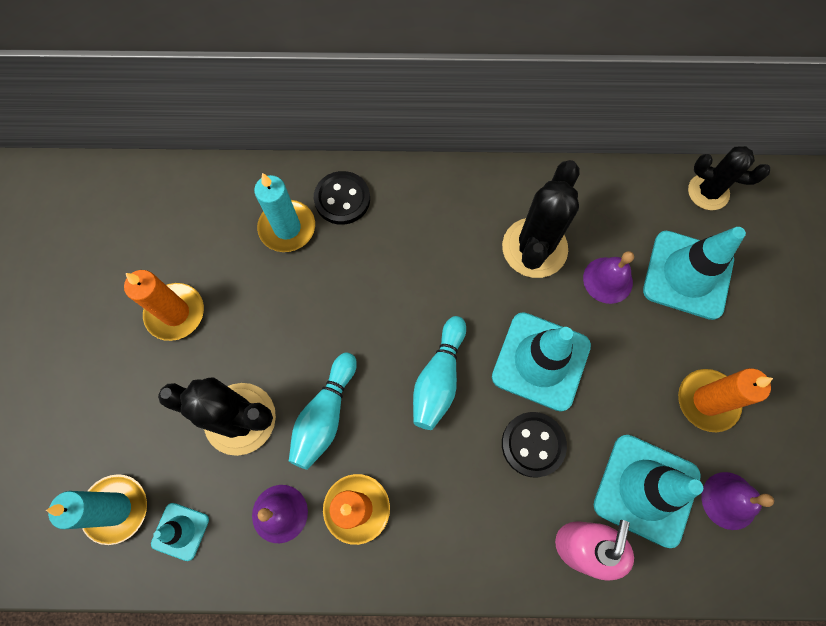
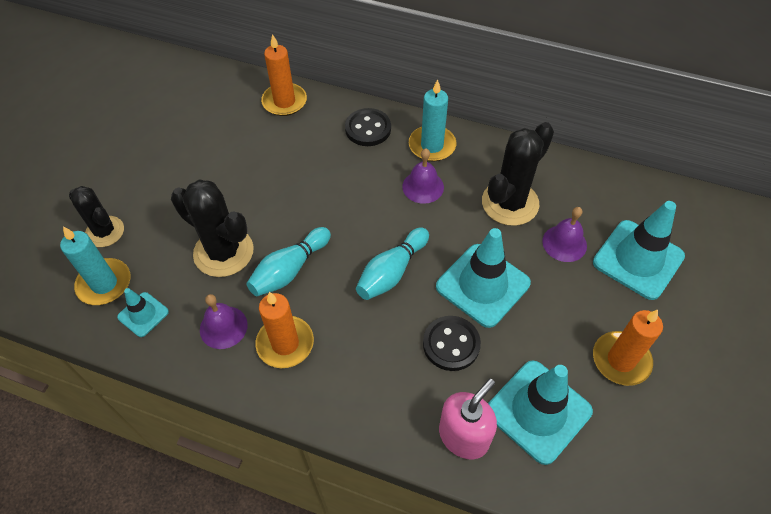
camera: 20 degrees right, 15 degrees down
(175, 313) = (209, 168): orange candle -> orange candle (284, 102)
(287, 228) = (317, 136): turquoise candle -> turquoise candle (432, 145)
(708, 192) = (679, 204): black cactus -> black cactus (105, 232)
(729, 500) = (613, 445): purple bell -> purple bell (423, 186)

